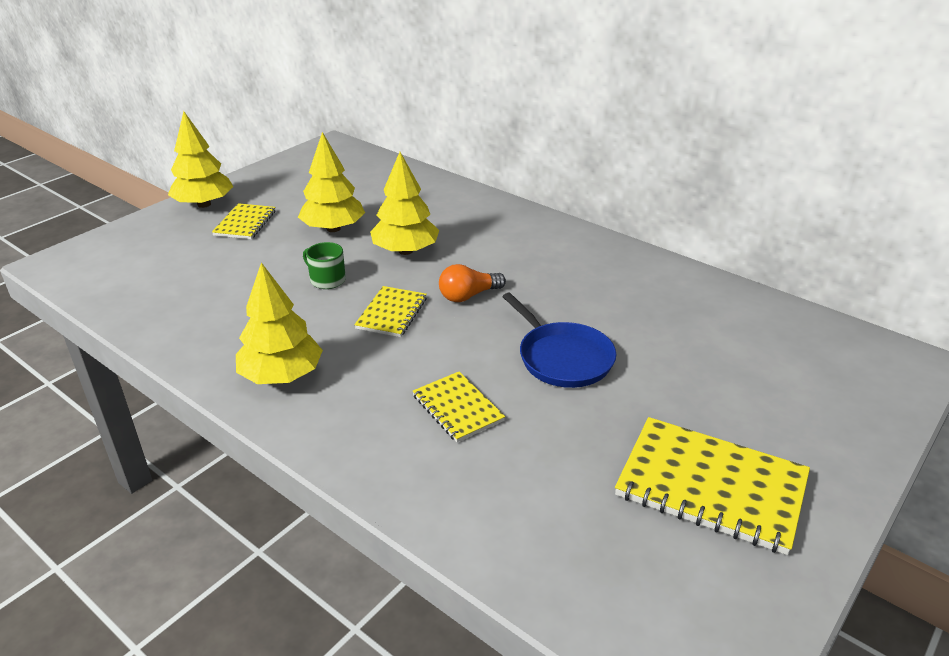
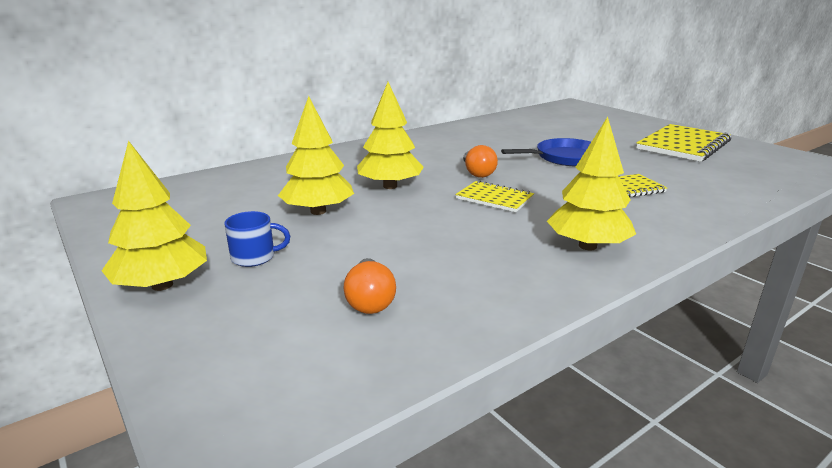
camera: 75 degrees left, 10 degrees down
(182, 278) = (370, 300): none -> orange light bulb
(245, 223) = (255, 257): yellow notebook -> blue mug
(327, 280) = (423, 219): green mug -> none

